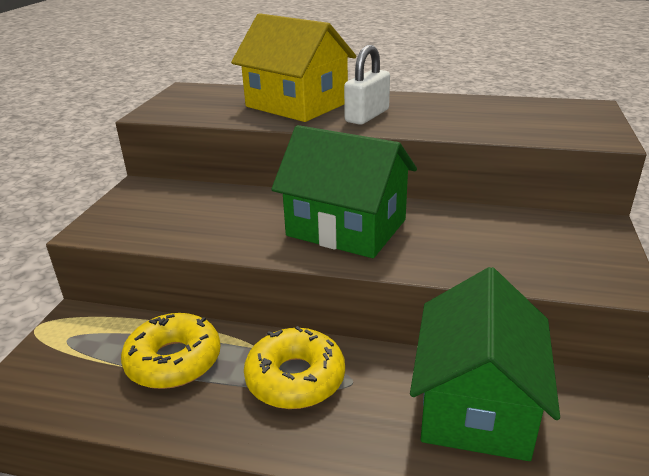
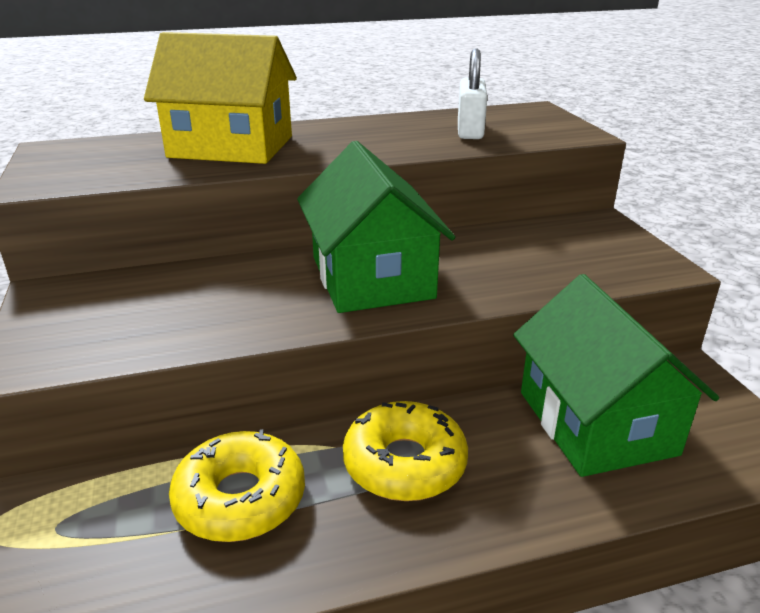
camera: 30 degrees left, 0 degrees up
(346, 227) = (372, 277): green house -> green house turned 75 degrees clockwise
(367, 116) = (331, 147): white padlock -> white padlock (470, 130)

